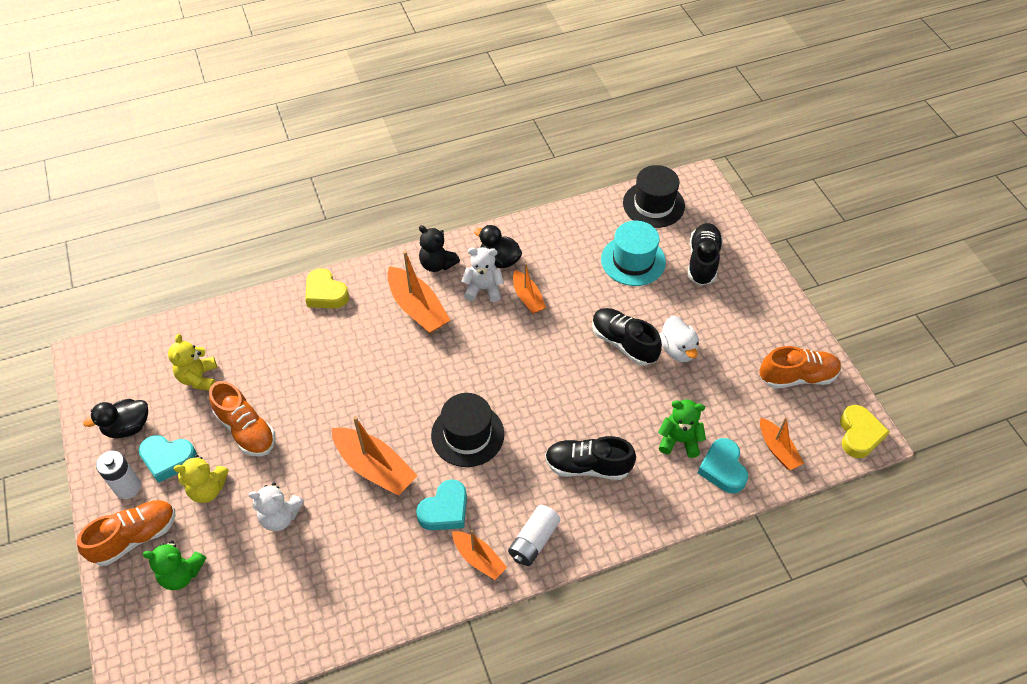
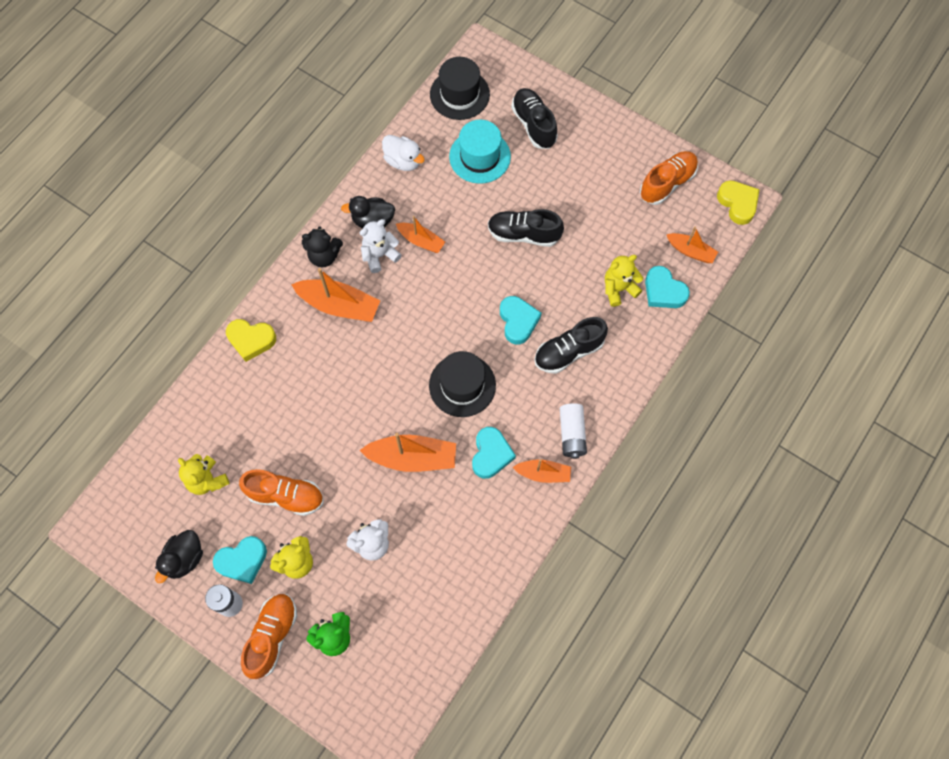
camera: 35 degrees left, 15 degrees up
(561, 412) = (518, 321): none -> turquoise heart
(677, 350) = (567, 214): white duck -> white duck (403, 161)
(679, 440) = (619, 289): green teddy bear -> yellow teddy bear

